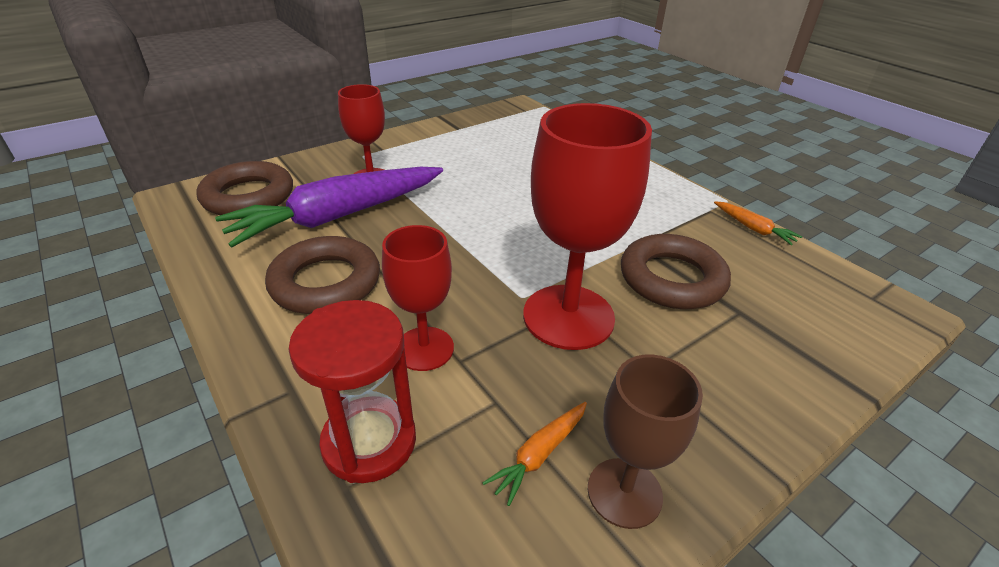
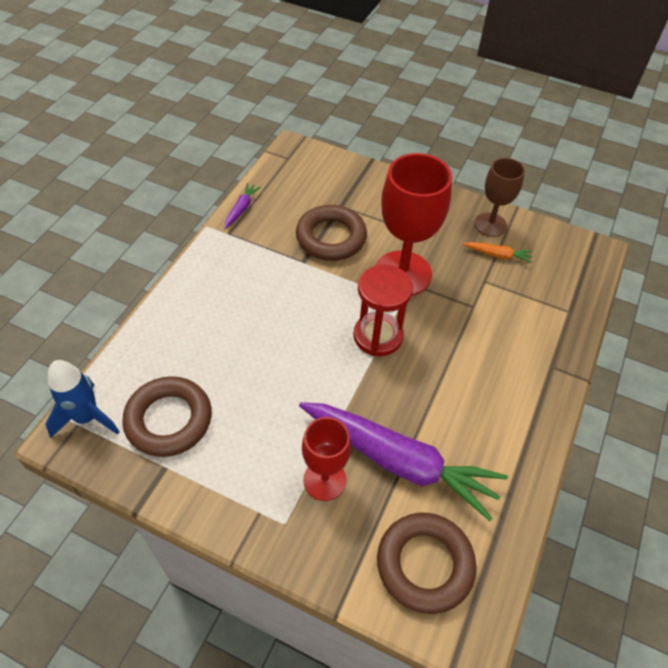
camera: 120 degrees left, 15 degrees up
(326, 282) = (473, 411): brown ring -> brown ring (169, 420)
(369, 442) = (546, 316): red hourglass -> red hourglass (378, 336)
(424, 348) = (479, 325): red goblet -> none
(528, 113) = (87, 417): none -> blue rocket
(753, 228) = (241, 209): orange carrot -> purple carrot

